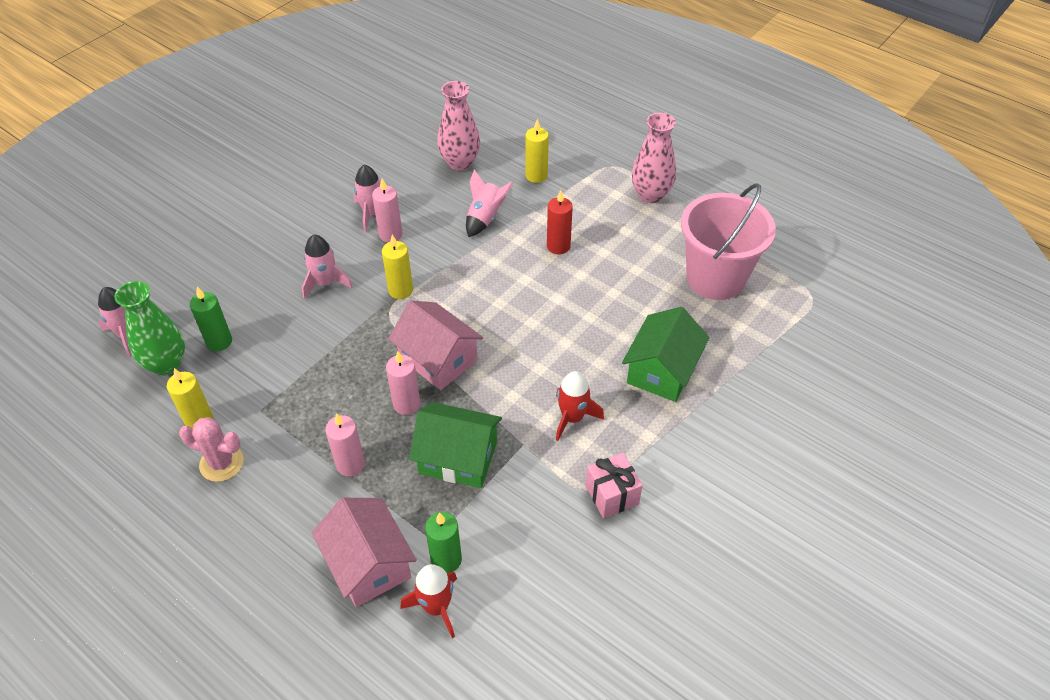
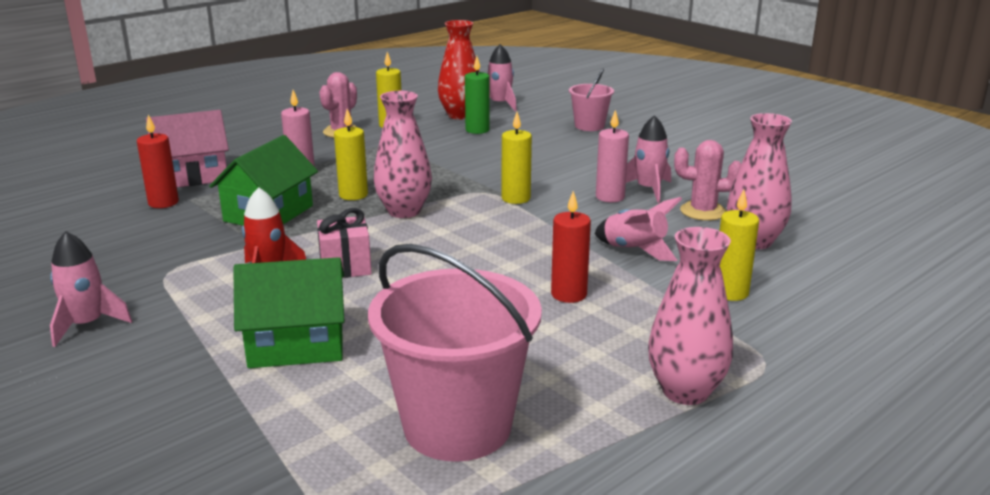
camera: 100 degrees right, 25 degrees down
(166, 364) = (460, 115): green vase -> red vase
(209, 257) = (589, 126): none -> pink bucket
(325, 283) = (539, 167): pink rocket -> pink rocket (87, 325)
(406, 404) = (353, 195): pink candle -> yellow candle
(412, 185) = (703, 211): none -> pink cactus
(436, 607) = (123, 197): red rocket -> none
(438, 359) = (404, 211): pink house -> pink vase
(446, 559) = (163, 203): green candle -> red candle
(612, 495) = (146, 285): pink gift -> pink gift (345, 267)
(662, 370) = (296, 343): green house -> green house turned 45 degrees counterclockwise

